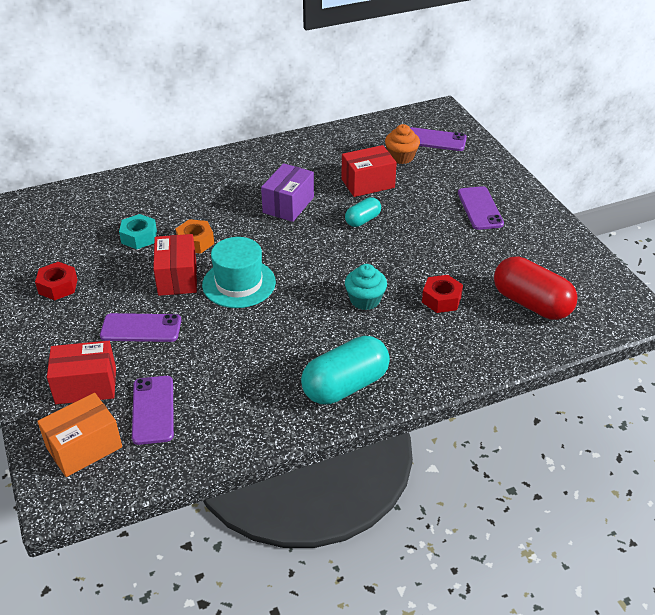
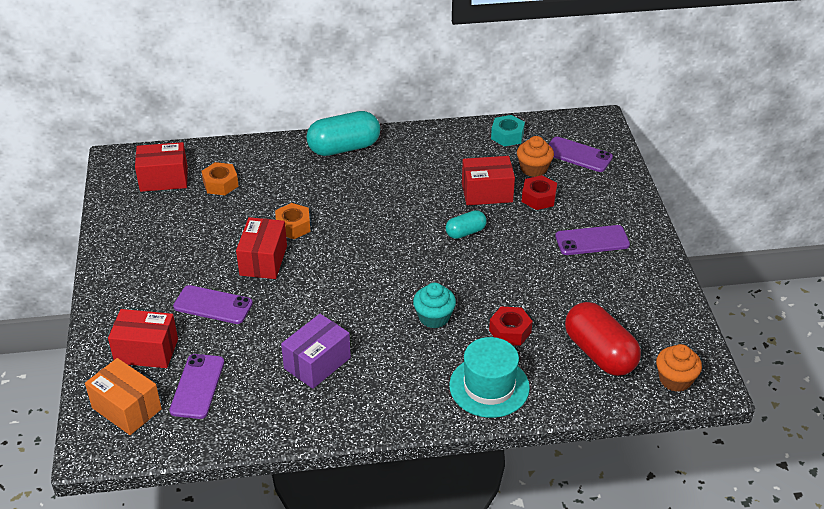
camera: 15 degrees right, 0 degrees up
(48, 220) = (164, 179): none -> red box
(58, 286) = (152, 249): red nut -> red nut (538, 198)
(84, 447) = (127, 408): orange box -> orange box turned 60 degrees clockwise
(108, 216) = (220, 184): none -> orange nut
(139, 237) = (242, 212): turquoise nut -> turquoise nut (507, 136)
(239, 283) = (319, 277): turquoise hat -> turquoise hat (489, 386)
(288, 205) = (397, 202): purple box -> purple box (317, 363)
(345, 385) = (381, 400): turquoise capsule -> turquoise capsule (344, 148)
(480, 208) = (592, 240): purple phone -> purple phone turned 75 degrees clockwise
(608, 314) = (675, 379): none -> orange cupcake

